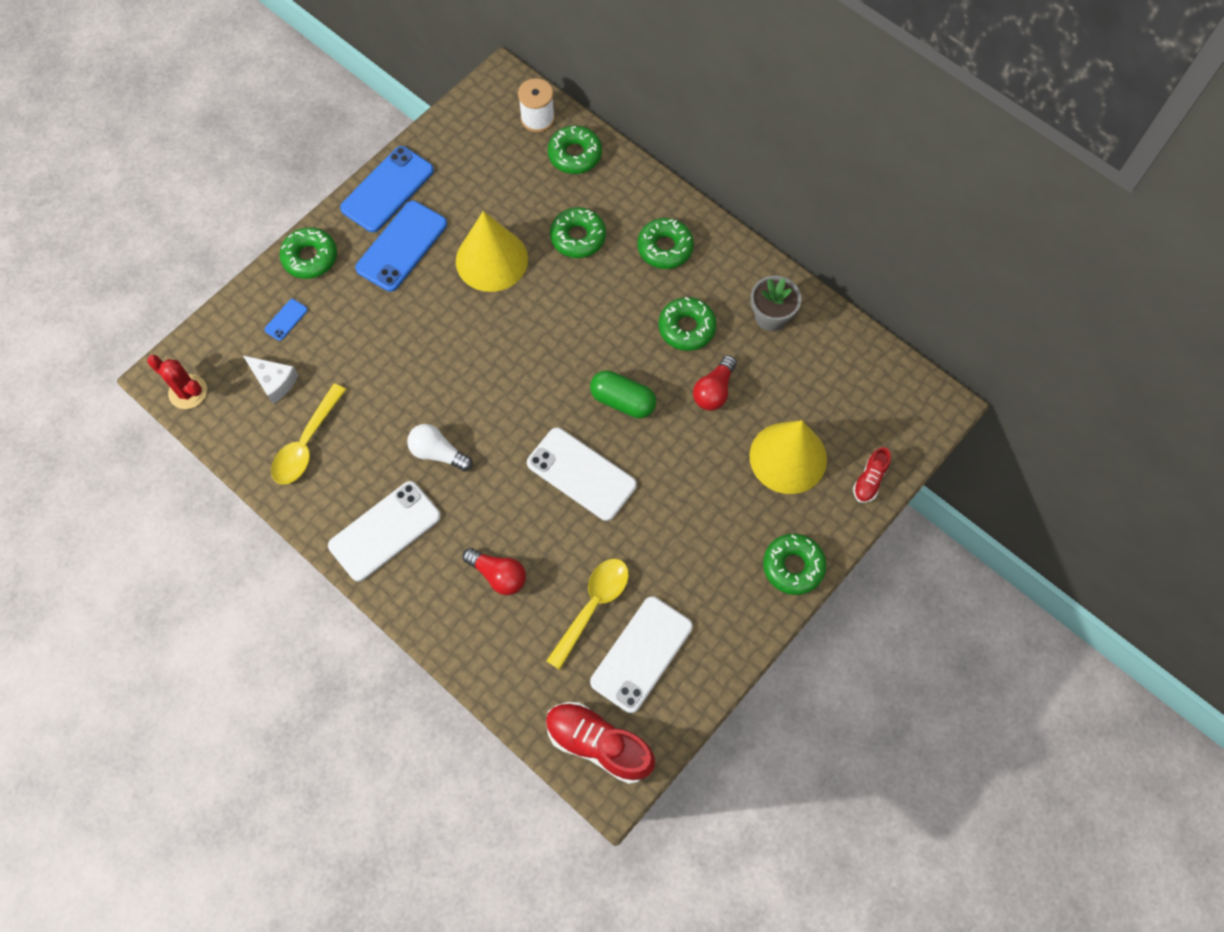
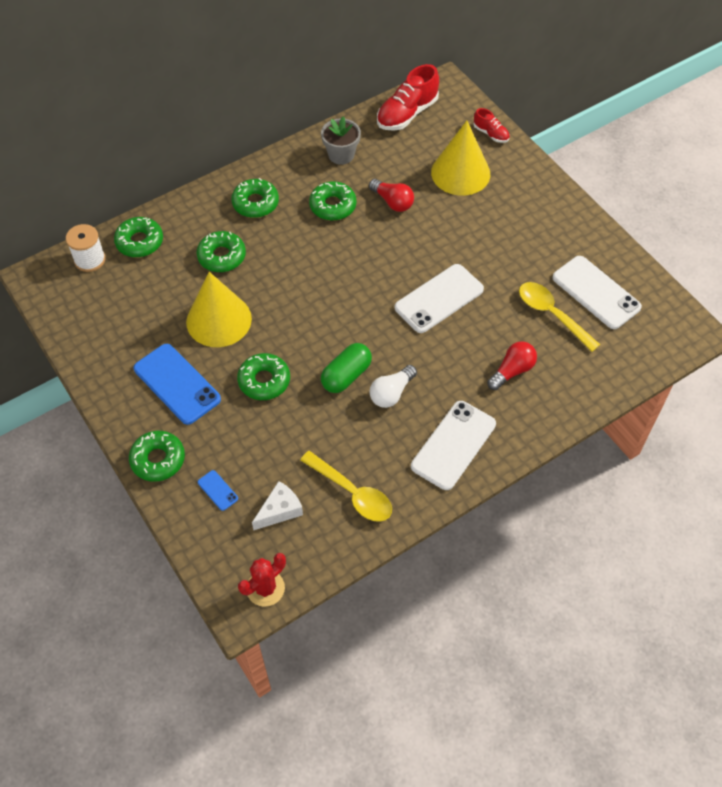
camera: 75 degrees left, 10 degrees down
(385, 531) = (453, 445): white phone -> white phone turned 60 degrees clockwise
(387, 189) = (111, 385): blue phone -> none
(599, 744) = (661, 333): red shoe -> red shoe (407, 114)
(623, 401) = (383, 259): green capsule -> green capsule (346, 375)
(793, 566) = (546, 190): green donut -> green donut (264, 381)

